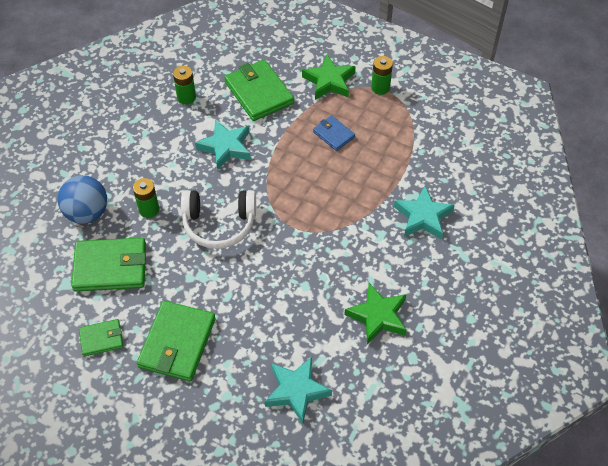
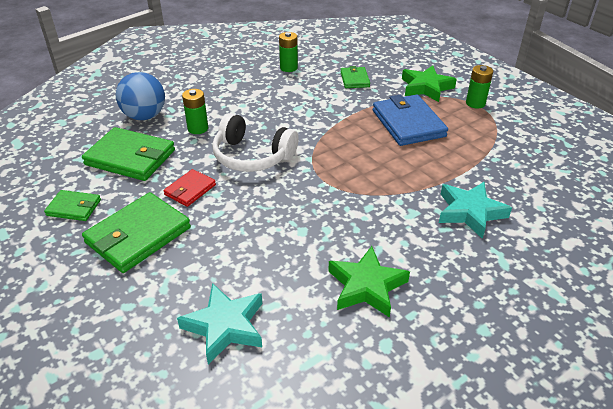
camera: 25 degrees right, 15 degrees down
(189, 281) = (190, 190): none -> red wallet
(225, 147) = (298, 106): turquoise star -> none
(259, 92) = (354, 79): green wallet -> green wallet, size x0.55
(333, 134) = (408, 123): blue wallet -> blue wallet, size x1.83

